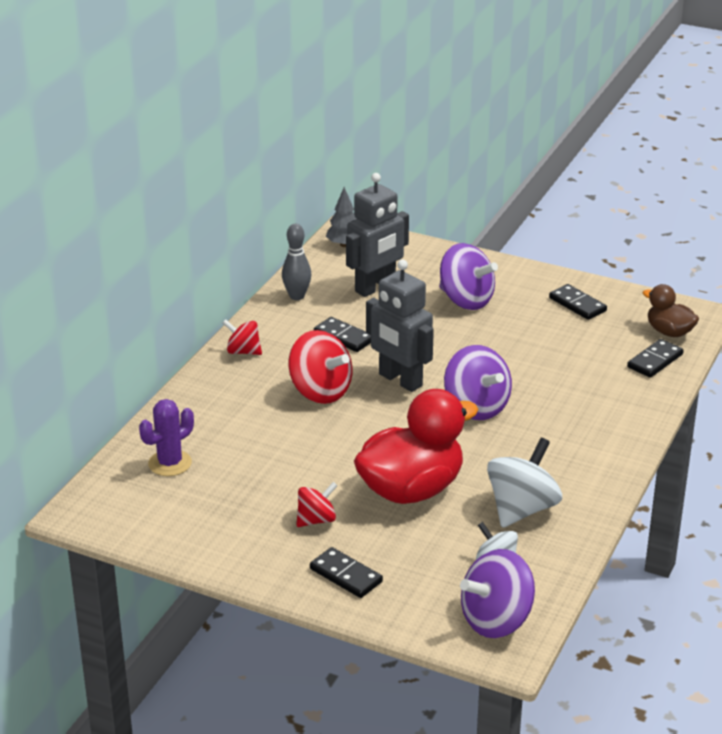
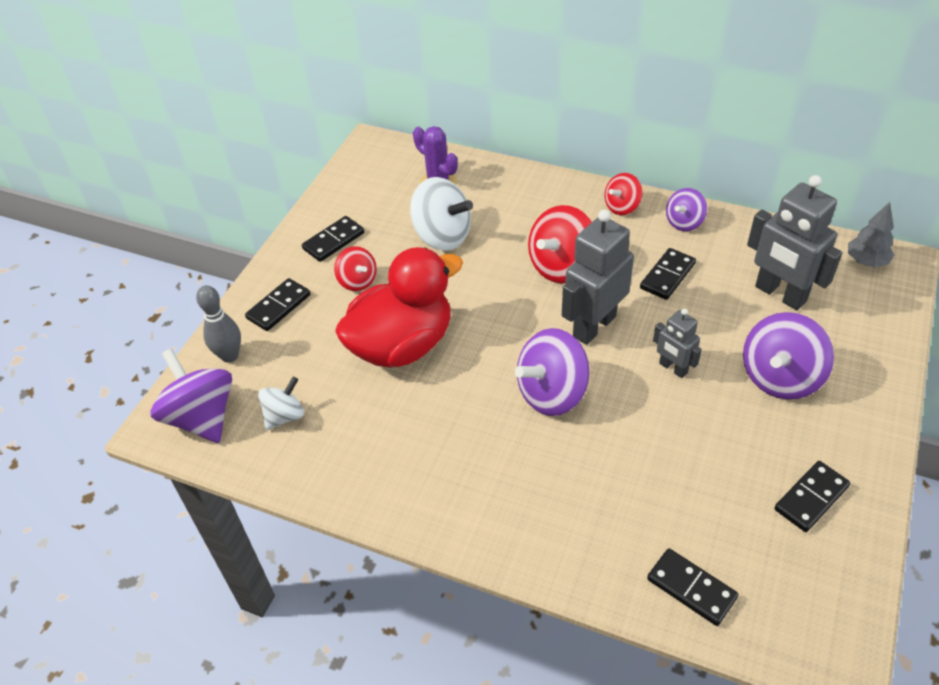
camera: 90 degrees right, 15 degrees up
(243, 351) = (622, 207): red spinning top -> red spinning top turned 150 degrees counterclockwise
(248, 538) = (333, 241): none -> black domino
(275, 321) = (684, 222): none -> purple spinning top
(297, 296) = (738, 234): grey bowling pin -> grey bowling pin (229, 356)
(411, 490) = (402, 345): red duck -> red duck turned 90 degrees counterclockwise
(452, 346) = (673, 368): none -> grey robot
(522, 509) = (370, 437): white spinning top -> white spinning top (442, 236)
(669, 332) = (773, 612): brown duck -> none

